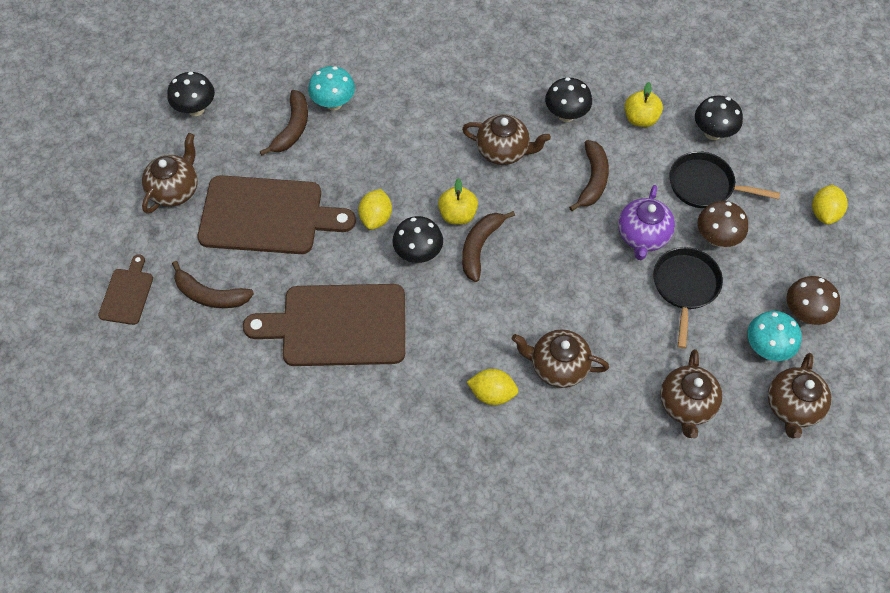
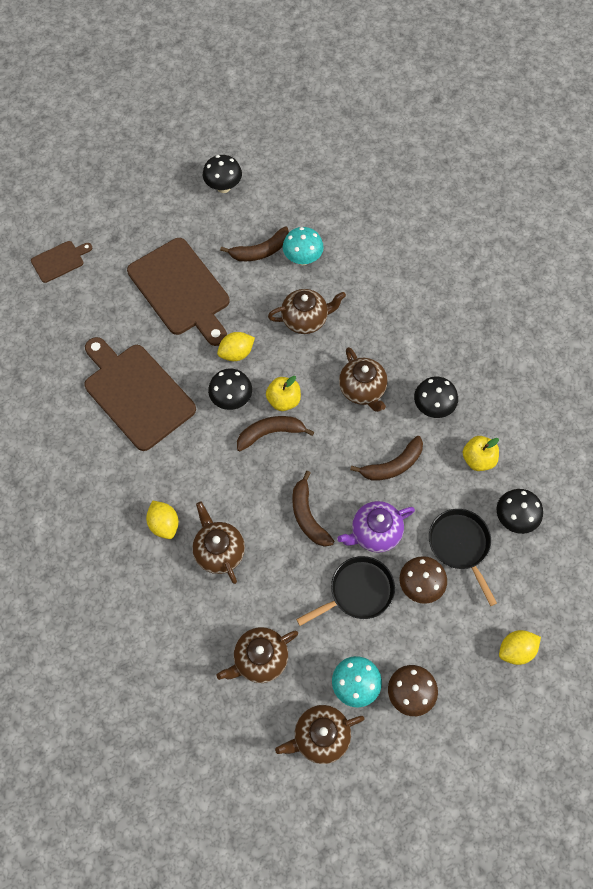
camera: 50 degrees right, 5 degrees up
(175, 190) = (154, 225): brown teapot -> brown teapot (305, 319)
(210, 295) = (97, 305): brown banana -> brown banana (308, 516)

